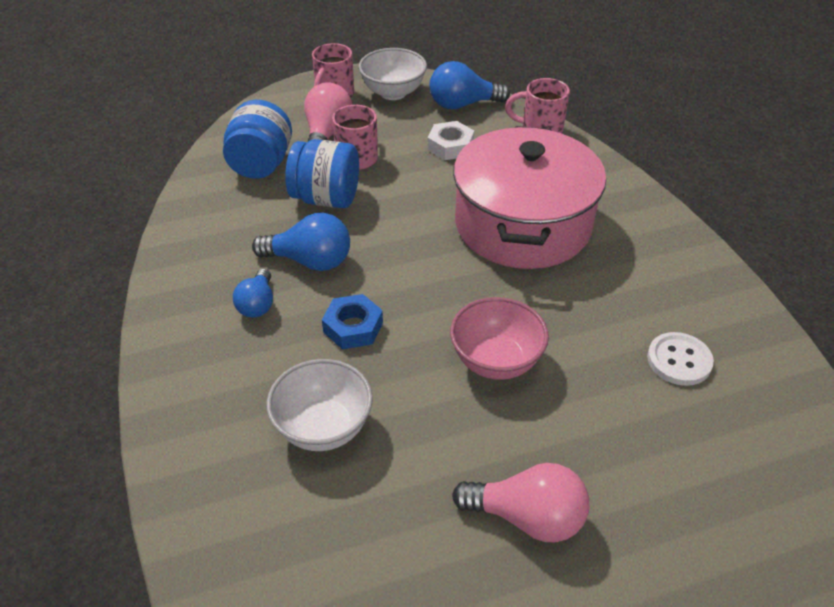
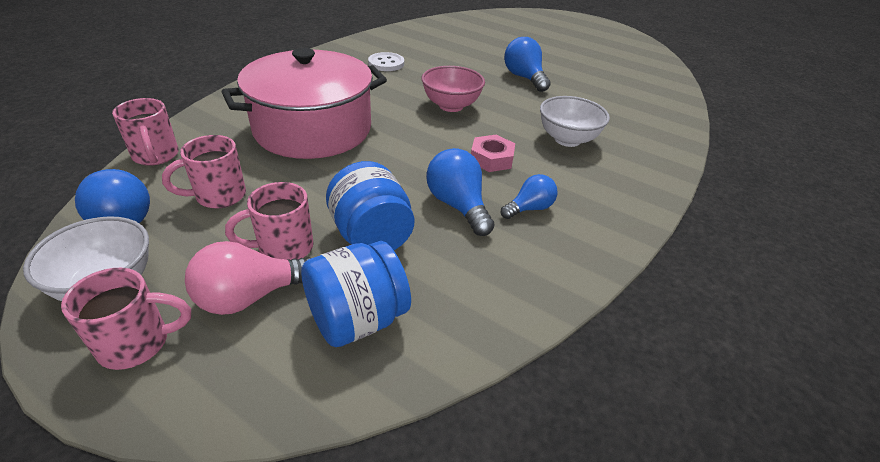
camera: 130 degrees left, 5 degrees down
(353, 327) = (491, 159): blue nut -> pink nut
(450, 146) = (219, 196): white nut -> pink mug
(527, 517) = (524, 78): pink light bulb -> blue light bulb

